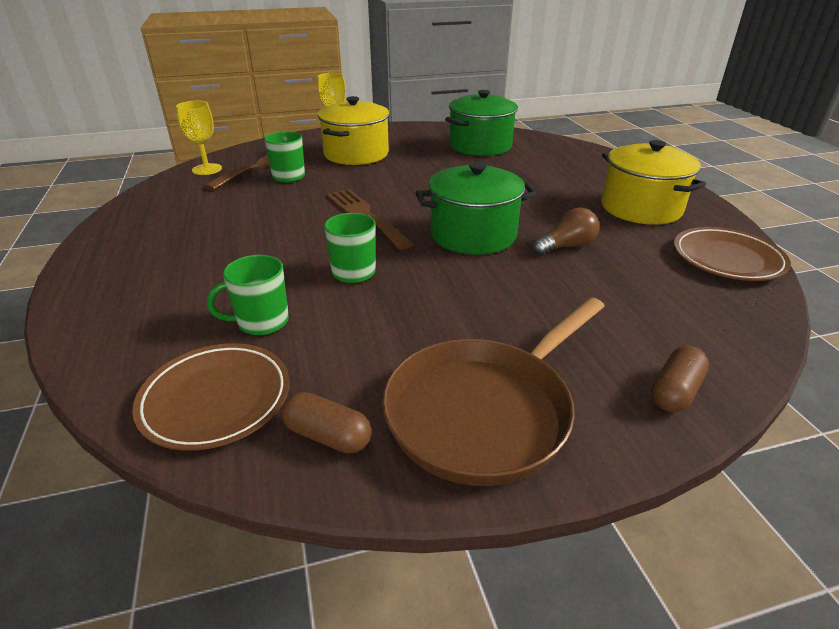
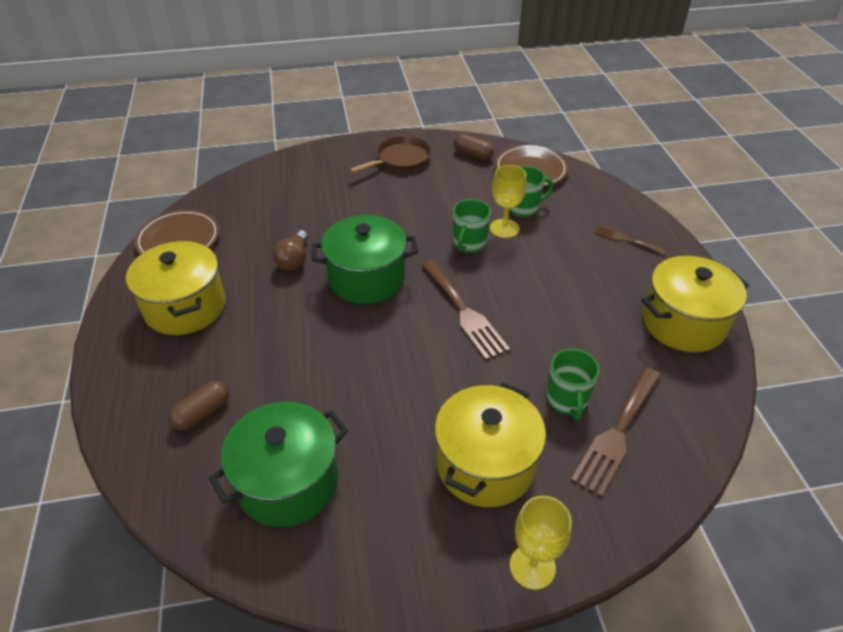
camera: 175 degrees left, 10 degrees up
(136, 286) = (626, 239): none -> brown fork
(147, 217) = (683, 323): none -> yellow pot
(207, 169) = (686, 428): yellow goblet -> yellow goblet (504, 228)
(484, 411) = (400, 159): brown pan -> brown pan, size x0.64
(566, 246) = (294, 260): brown light bulb -> brown light bulb turned 60 degrees counterclockwise
(675, 391) = (304, 162): brown capsule -> brown capsule (202, 413)

